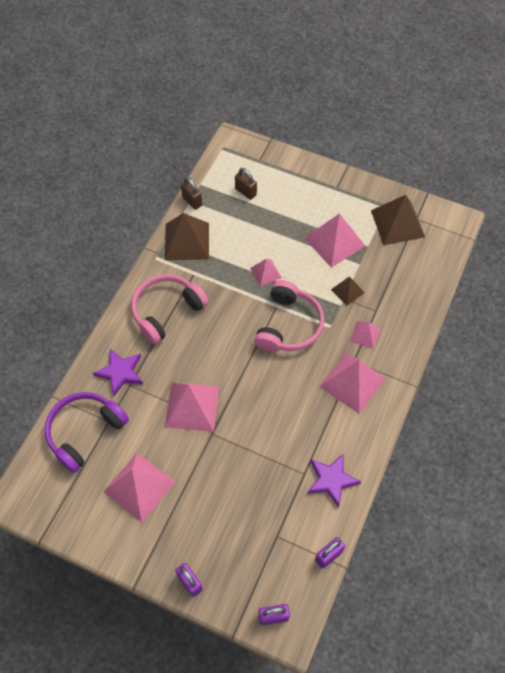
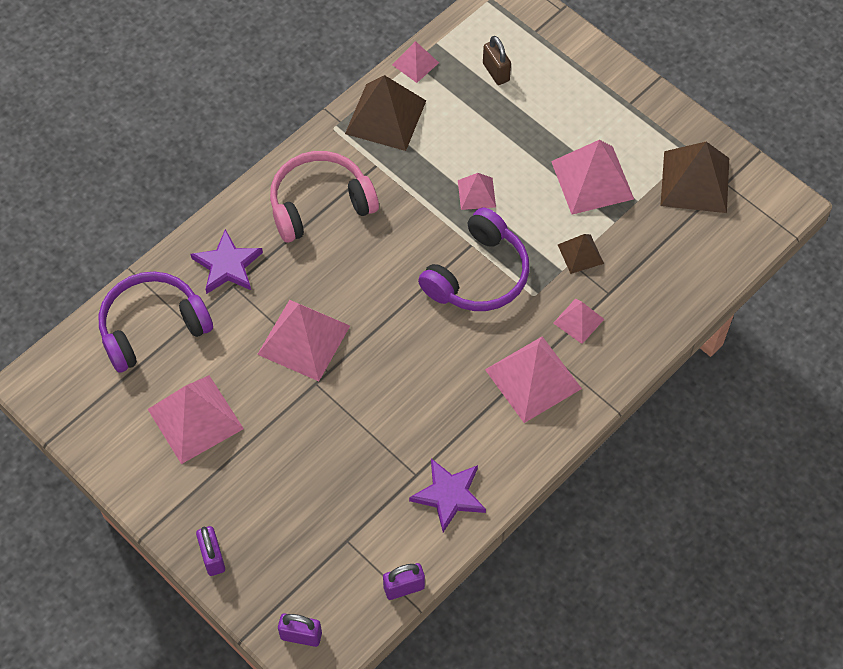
camera: 20 degrees right, 0 degrees up
(192, 201) = (415, 63): brown padlock -> pink pyramid
(288, 325) = (478, 275): pink headphones -> purple headphones

